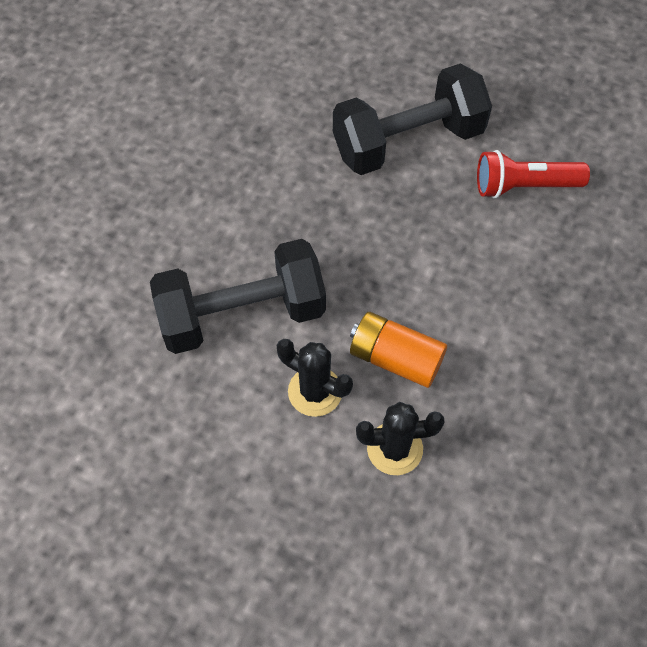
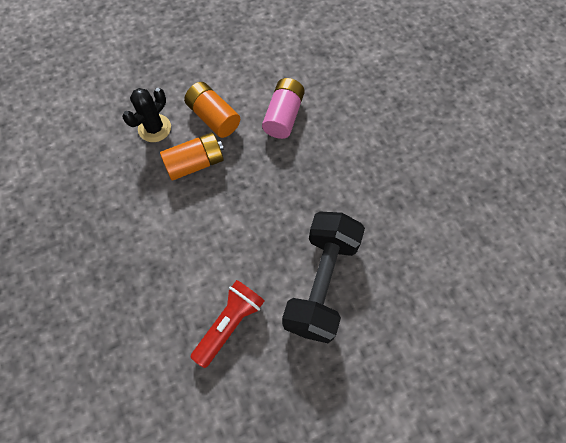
camera: 130 degrees right, 5 degrees up
(242, 314) = (283, 116): black dumbbell -> pink battery
(315, 391) = (213, 117): black cactus -> orange battery

